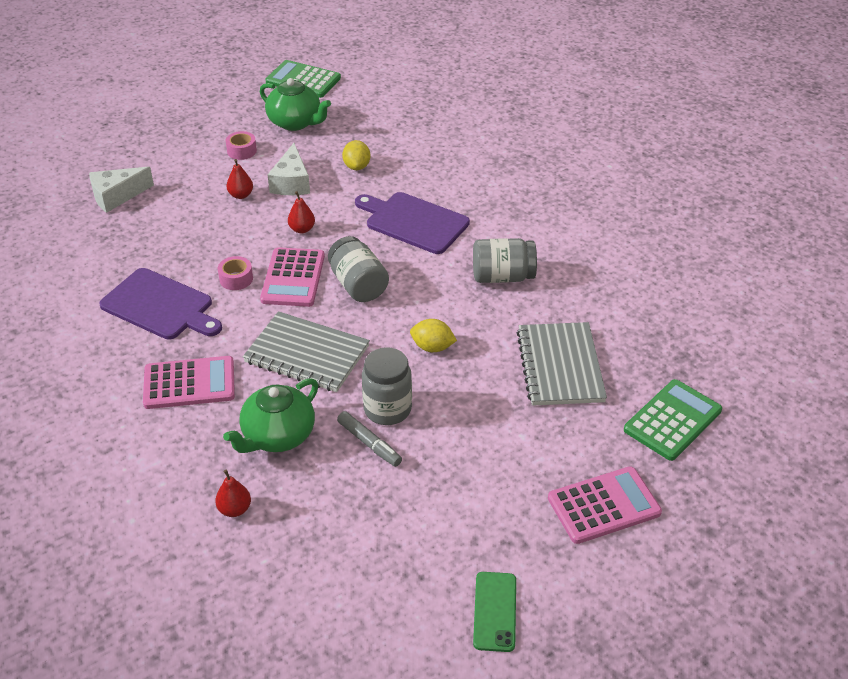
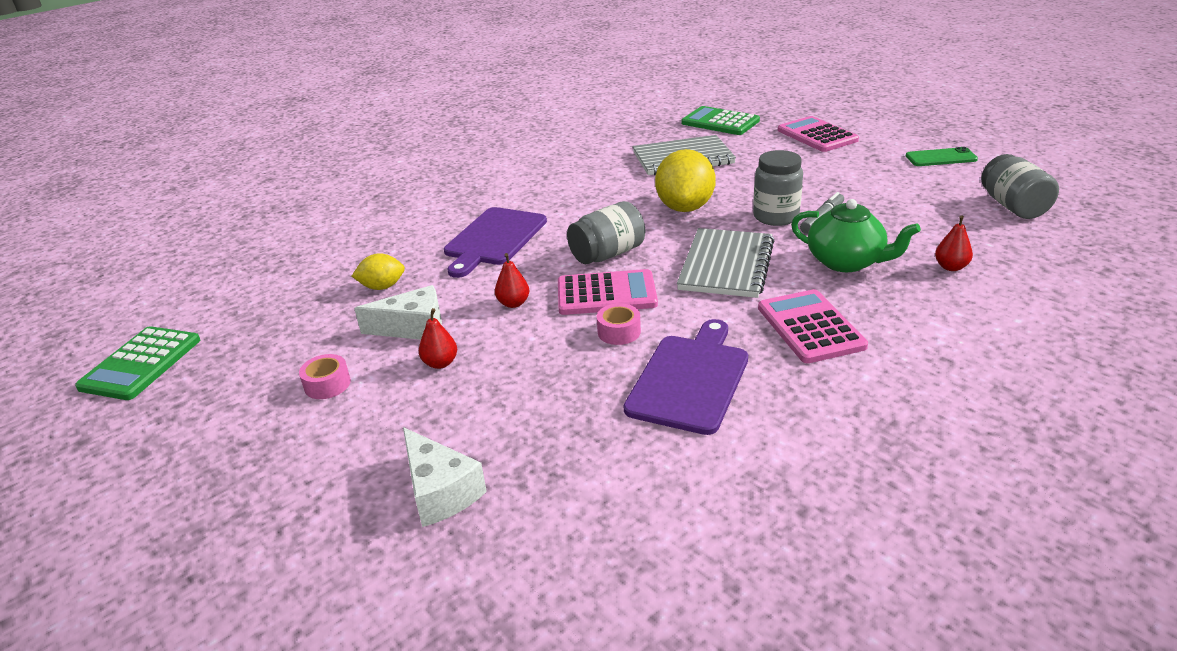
camera: 95 degrees left, 10 degrees down
(295, 122) = (262, 350): green teapot -> none
(432, 347) = (685, 207): yellow lemon -> yellow lemon, size x1.85
(502, 277) = (575, 189): grey jar -> grey jar (1013, 206)

